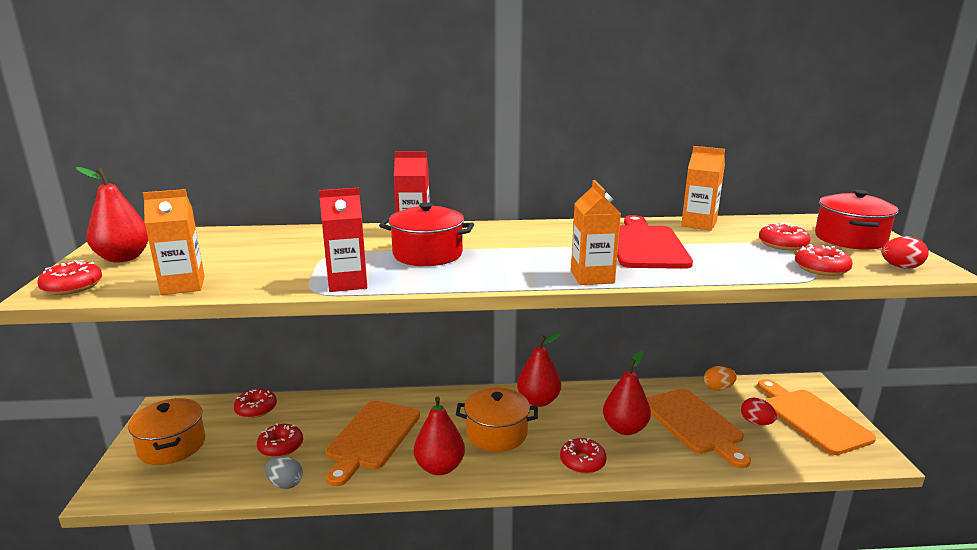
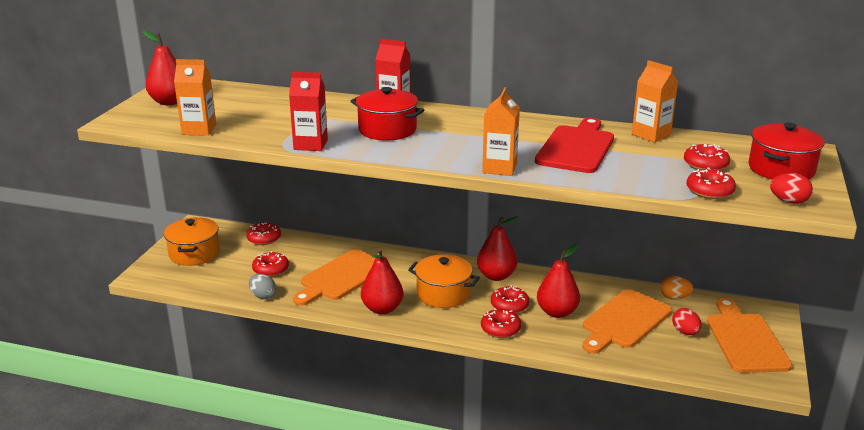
camera: 20 degrees right, 5 degrees up
(72, 286) = (130, 120): red donut -> red donut (509, 305)
(694, 424) = (624, 321): orange cutting board -> orange cutting board turned 45 degrees clockwise

